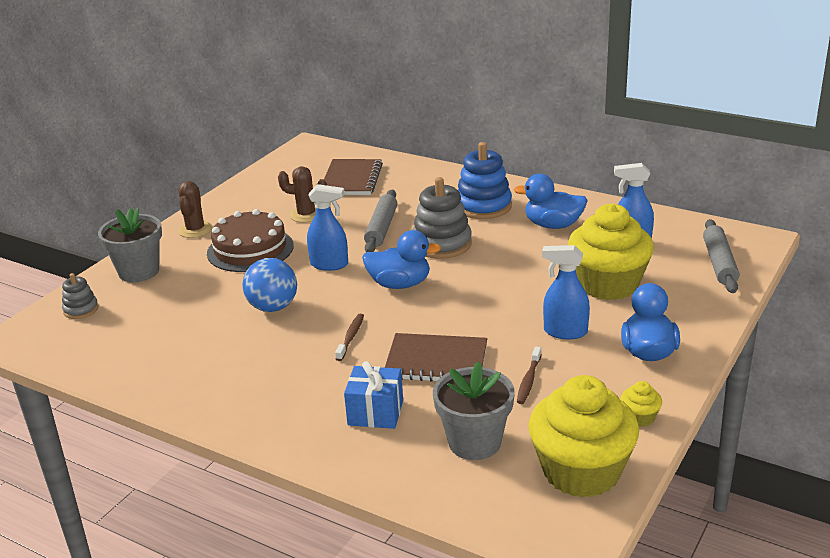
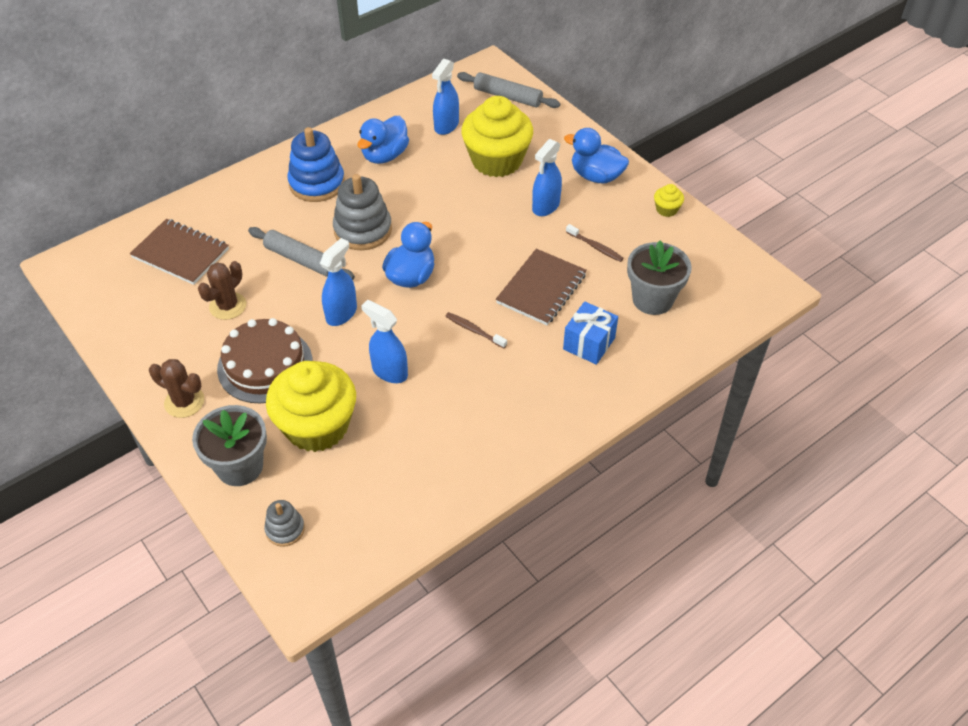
camera: 70 degrees left, 20 degrees up
(273, 307) = (389, 371): blue ball -> blue spray bottle
(581, 471) = (708, 258): yellow cupcake -> yellow cupcake (317, 426)

